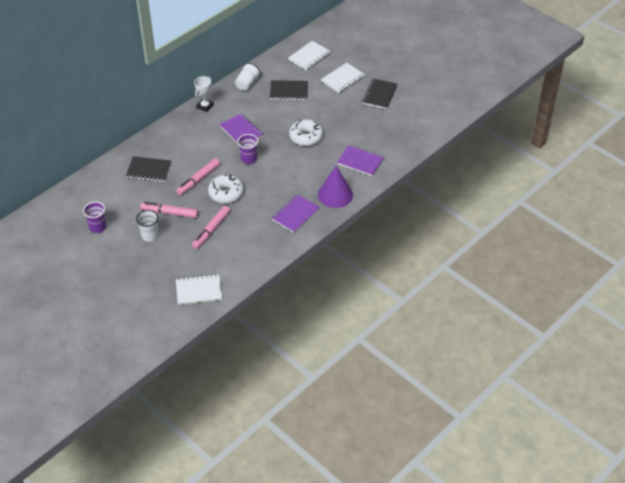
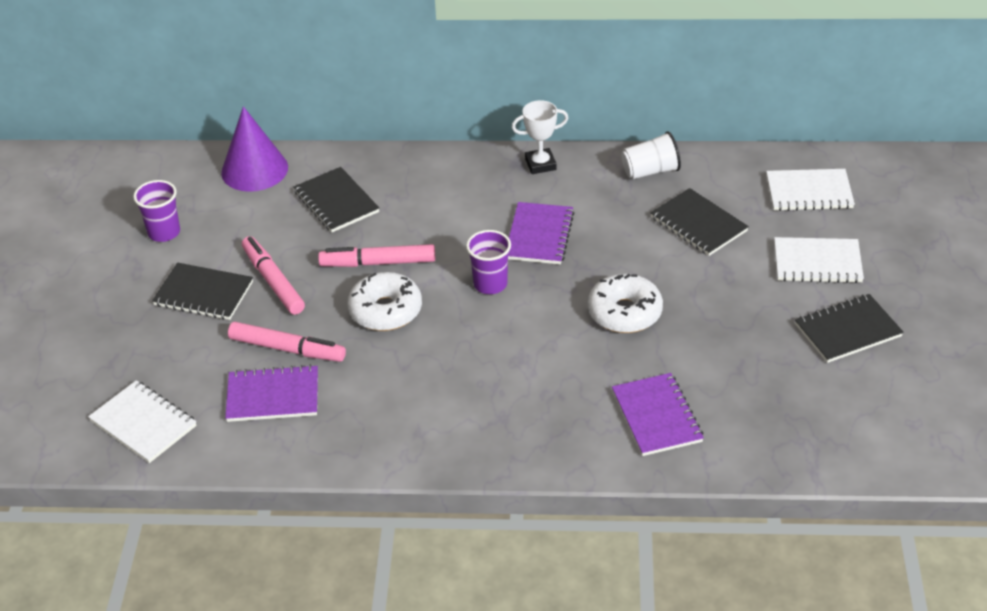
camera: 50 degrees right, 5 degrees down
(150, 236) = (203, 294): white cup -> black notebook
(211, 230) = (287, 349): pink marker -> pink marker turned 150 degrees counterclockwise
(295, 214) = (434, 421): purple notebook -> purple notebook (273, 396)
(335, 194) = (539, 438): purple cone -> purple cone (254, 170)

